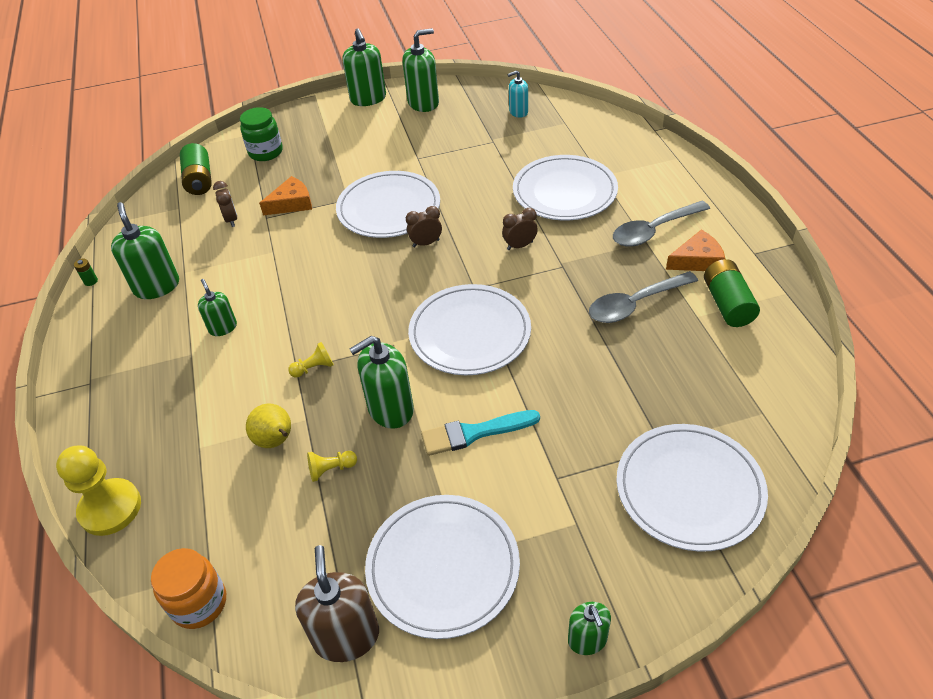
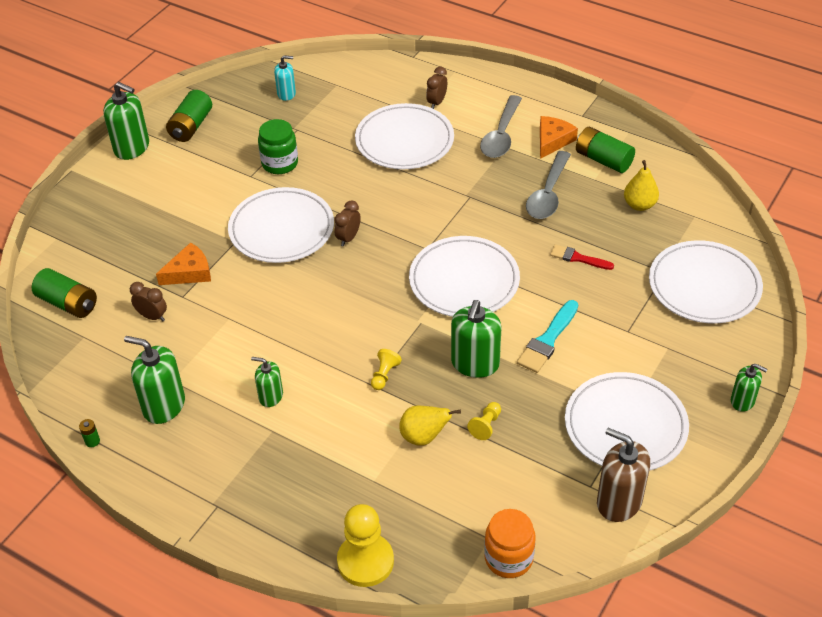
camera: 45 degrees left, 0 degrees up
(266, 152) = (99, 245): green jar -> green jar (280, 163)
(292, 203) = (189, 272): orange cheese -> orange cheese turned 45 degrees clockwise
(423, 103) = (191, 126): green soap dispenser -> green battery
(518, 112) = (286, 94): turquoise soap dispenser -> turquoise soap dispenser turned 120 degrees counterclockwise
(520, 246) = (421, 199): brown clock -> brown clock (436, 102)
(593, 378) = (578, 258): none -> red brush
(714, 367) = (639, 205): none -> yellow pear

